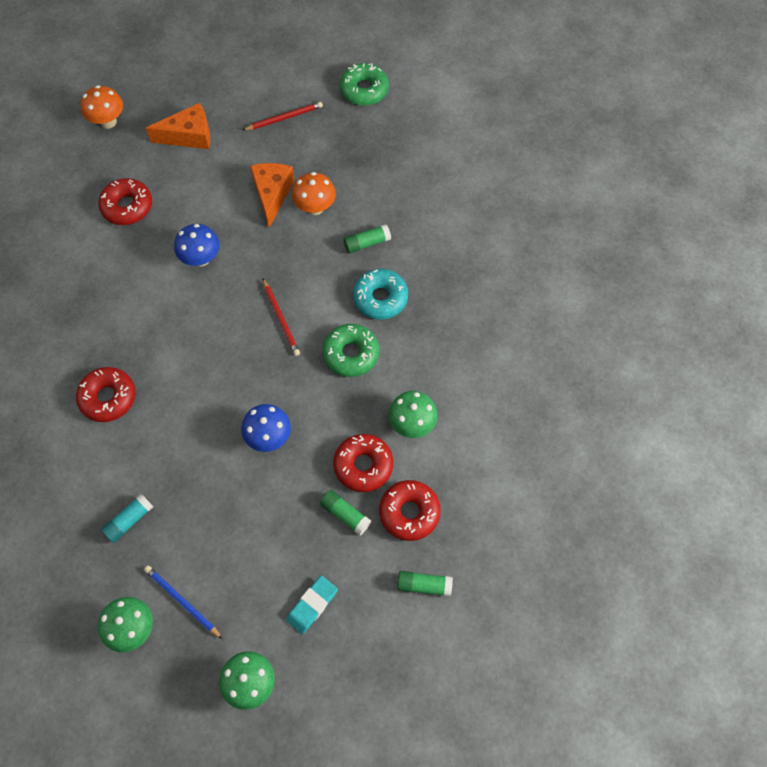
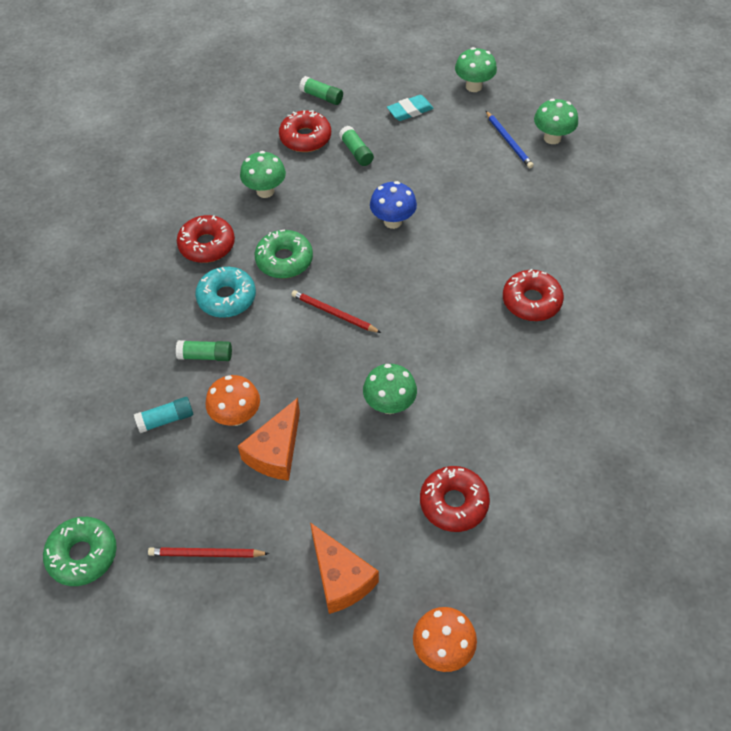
camera: 155 degrees left, 10 degrees down
(129, 520) = (536, 202): turquoise glue stick -> turquoise glue stick (166, 419)
(189, 136) = (340, 577): orange cheese -> orange cheese turned 135 degrees counterclockwise
(201, 258) = (389, 405): blue mushroom -> green mushroom
(281, 318) = (334, 313): red pencil -> red pencil turned 60 degrees counterclockwise
(363, 465) = (323, 177): red donut -> red donut (207, 245)

